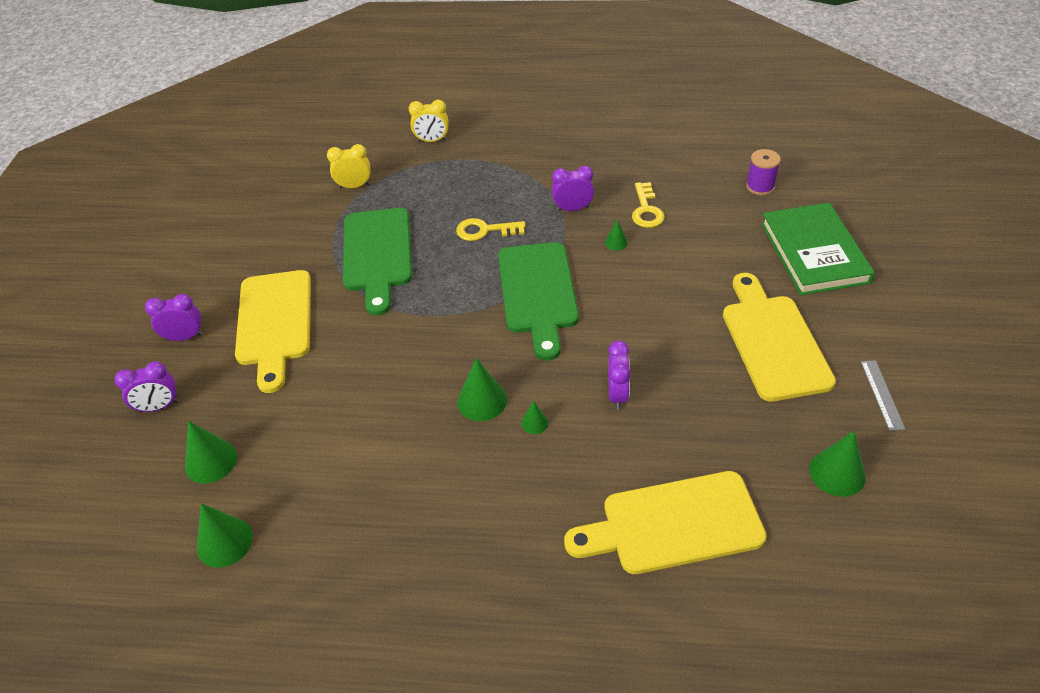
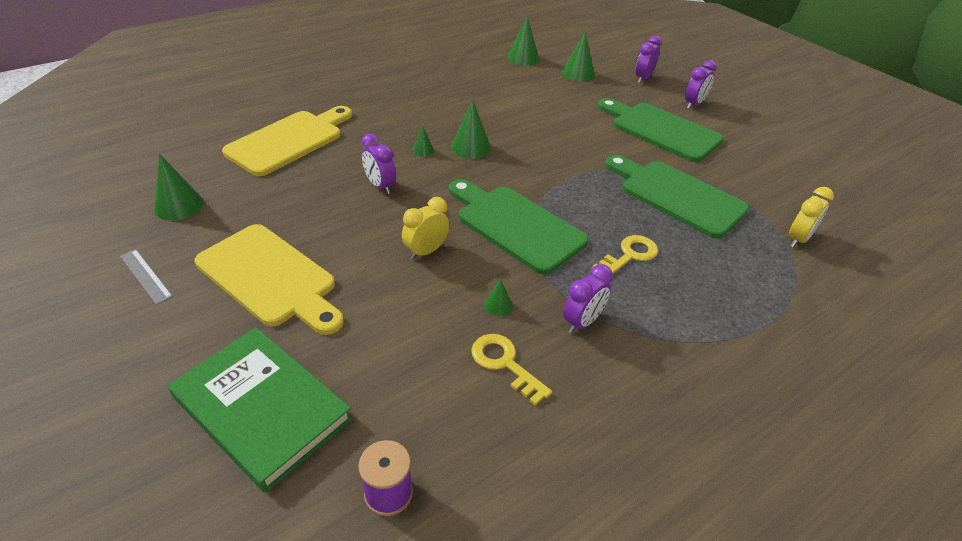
camera: 135 degrees right, 5 degrees down
(274, 323) = (661, 130): yellow cutting board -> green cutting board
(432, 140) = (834, 329): yellow clock -> yellow clock (426, 251)

